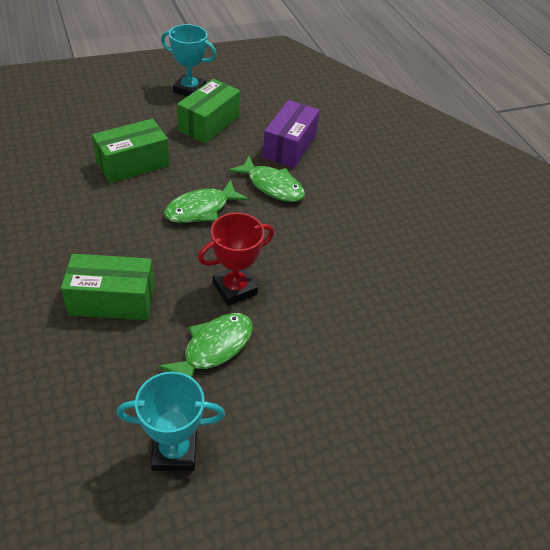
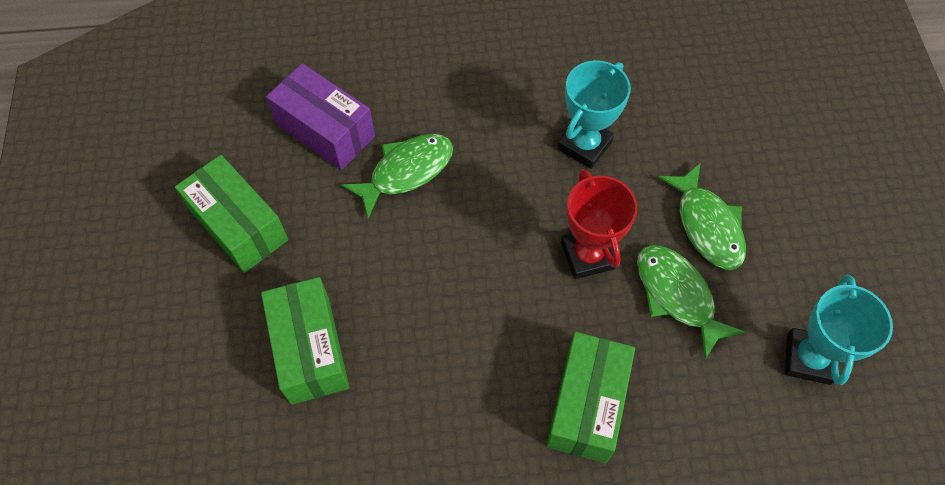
camera: 70 degrees left, 15 degrees up
(189, 90) = (135, 239): turquoise trophy -> turquoise trophy (584, 145)
(201, 209) = (434, 269): green fish -> green fish (707, 225)

